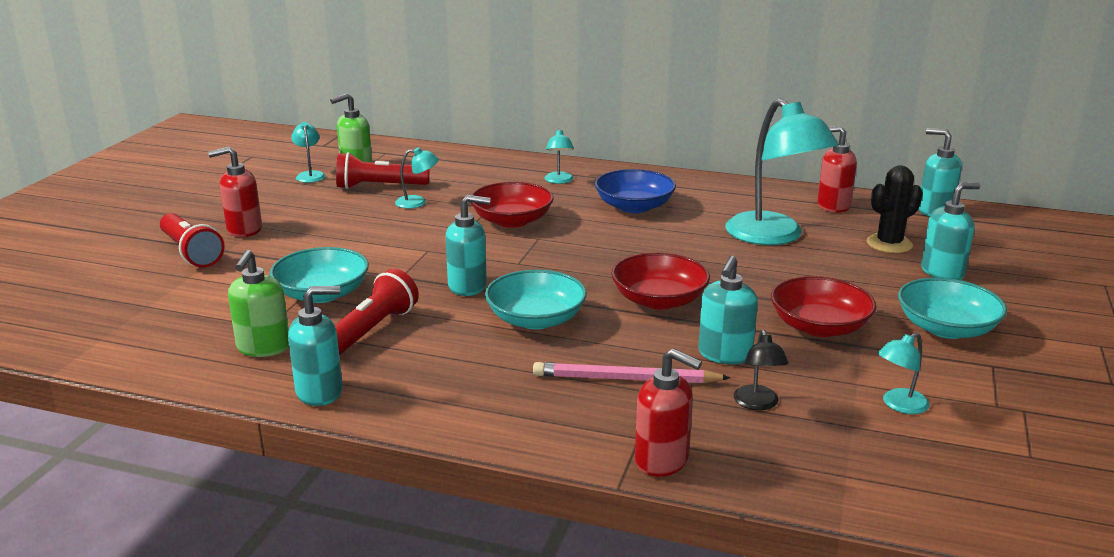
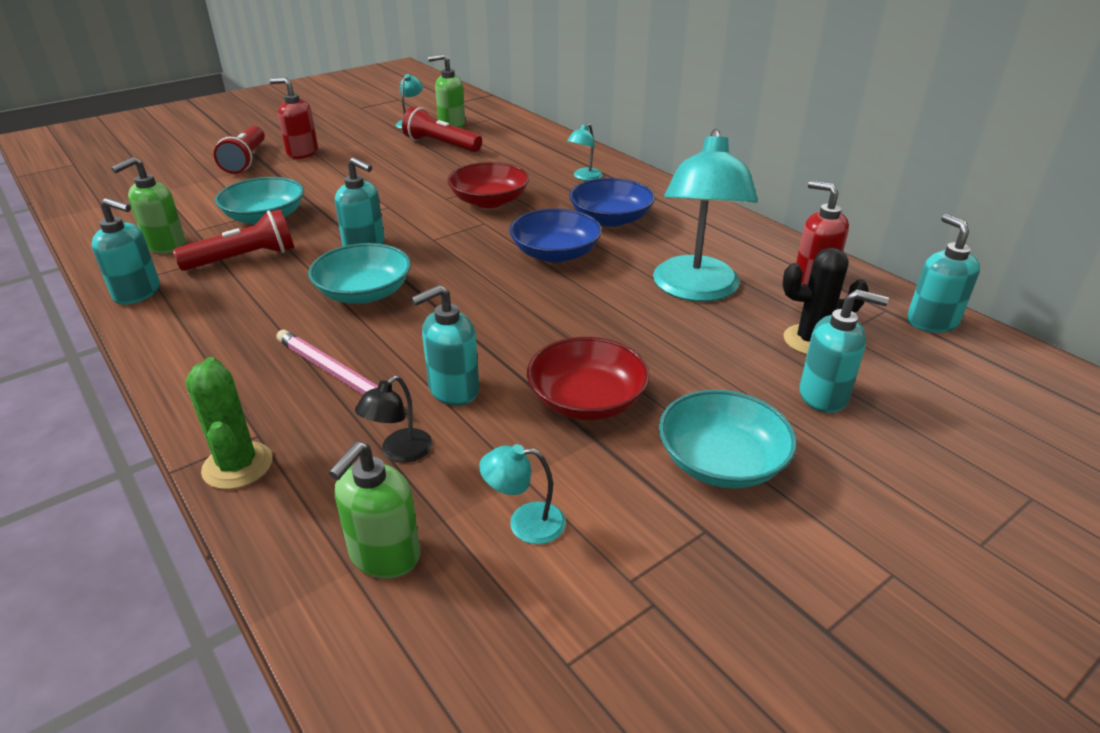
camera: 35 degrees right, 10 degrees up
(417, 202) = (446, 165): turquoise lamp -> none
(636, 243) = (555, 253): none -> blue bowl
(659, 300) = (486, 314): red bowl -> none
(662, 460) = (237, 465): red soap dispenser -> green cactus
(852, 459) = (384, 555): none -> green soap dispenser

